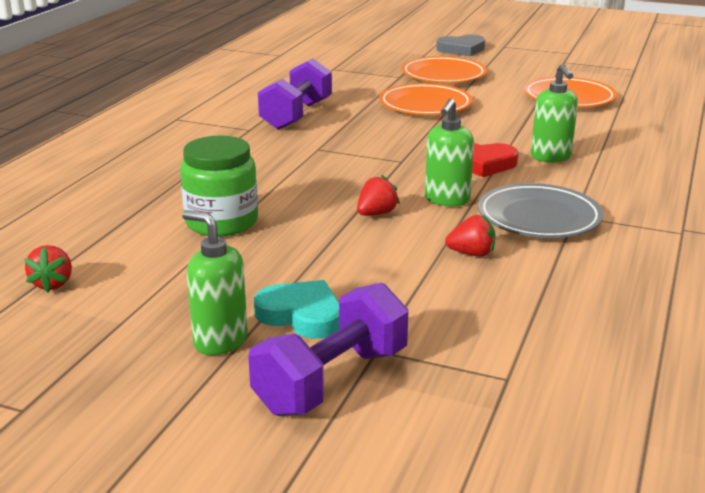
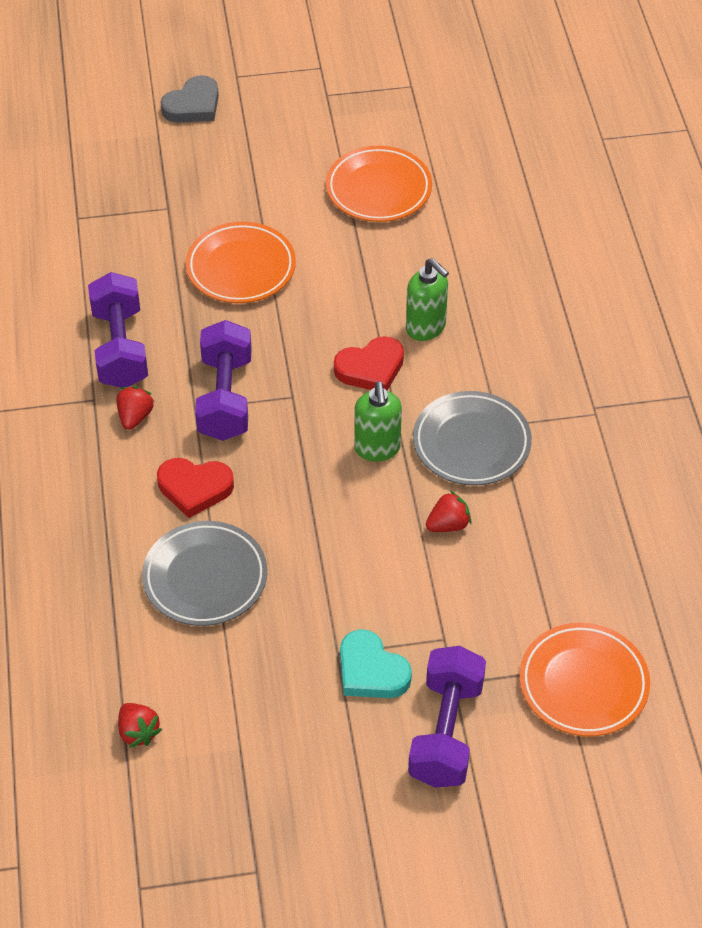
camera: 30 degrees left, 25 degrees up
(220, 341) = (334, 731): green soap dispenser -> none
(221, 222) = (205, 578): green jar -> grey plate
(271, 180) = (195, 488): none -> red heart
(301, 315) = (371, 671): turquoise heart -> turquoise heart turned 135 degrees counterclockwise
(347, 150) = (225, 398): none -> purple dumbbell
(376, 214) = (331, 500): red strawberry -> red strawberry (135, 417)
(443, 75) = (215, 185): orange plate -> orange plate (583, 683)

